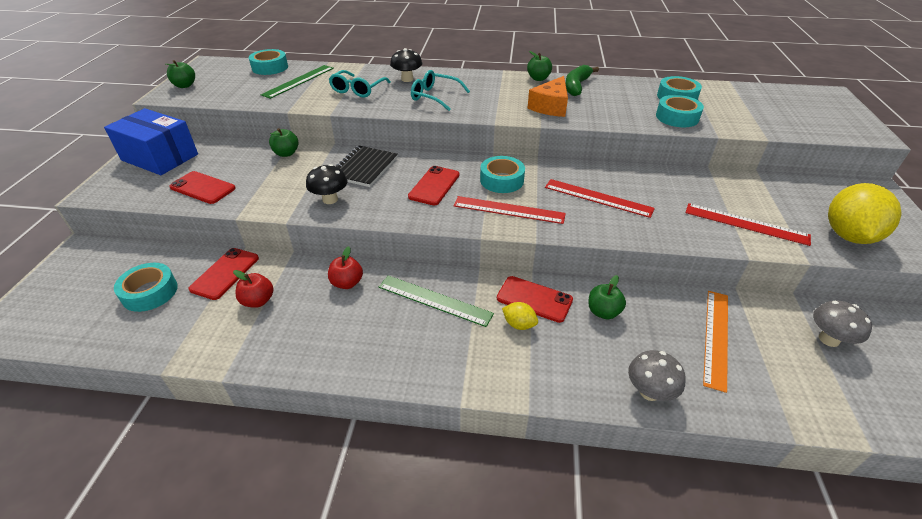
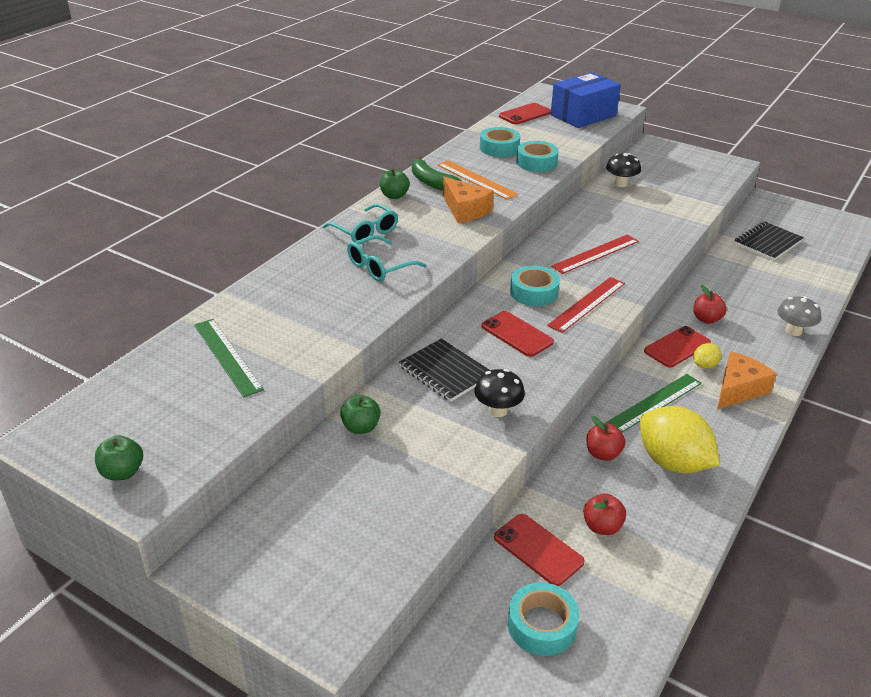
camera: 65 degrees left, 5 degrees down
(160, 157) = (269, 557): blue box -> blue box (583, 115)
(203, 188) = (397, 516): red phone -> red phone (525, 114)
(270, 67) = (144, 375): turquoise tape -> none
(358, 90) = (307, 314): turquoise glasses -> turquoise glasses (365, 232)
(407, 79) = (311, 273): black mushroom -> black mushroom (621, 184)
(496, 357) = (738, 389): none -> orange cheese
(603, 312) = (706, 319): green apple -> red apple
(716, 337) = (751, 283): orange ruler -> orange ruler (476, 179)
(746, 224) = (667, 207): red ruler -> none
(828, 339) = (767, 243): grey mushroom -> black notebook
(848, 235) = (700, 179): yellow lemon -> yellow lemon (672, 462)

